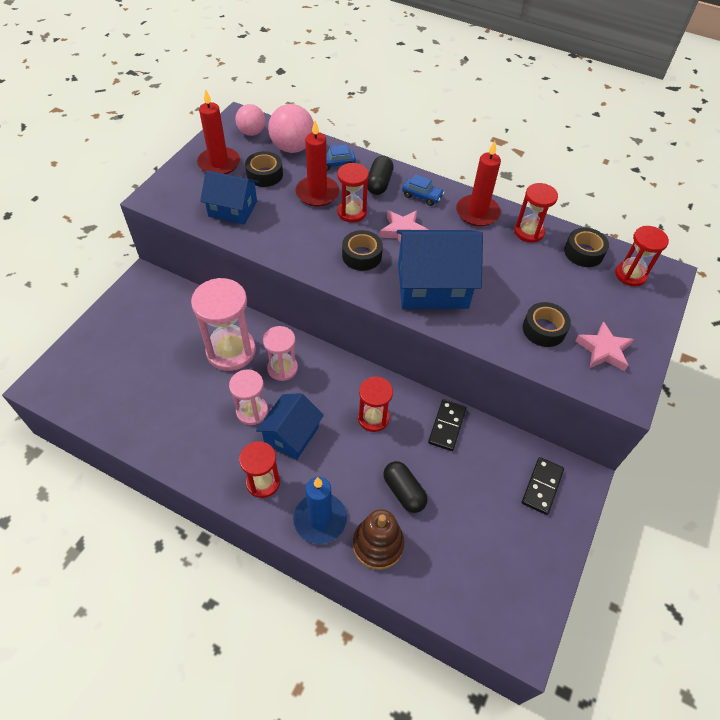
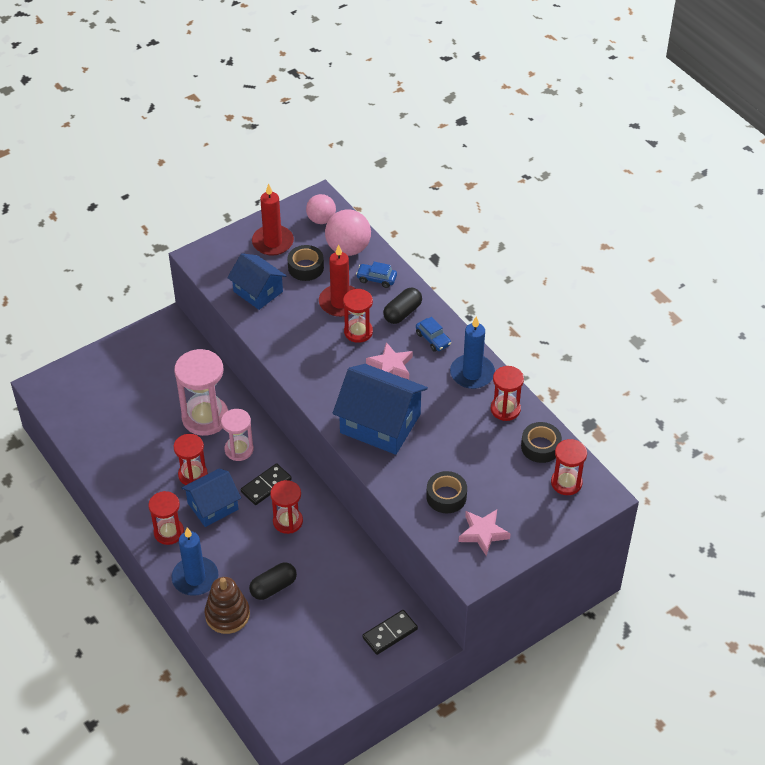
camera: 30 degrees right, 5 degrees down
(252, 411) = (193, 475): pink hourglass -> red hourglass
(362, 255) = (339, 375): black tape -> none
(404, 491) = (273, 587): black capsule -> black capsule turned 60 degrees clockwise
(447, 426) = (345, 554): black domino -> black domino (266, 486)
(477, 213) = (472, 373): red candle -> blue candle

